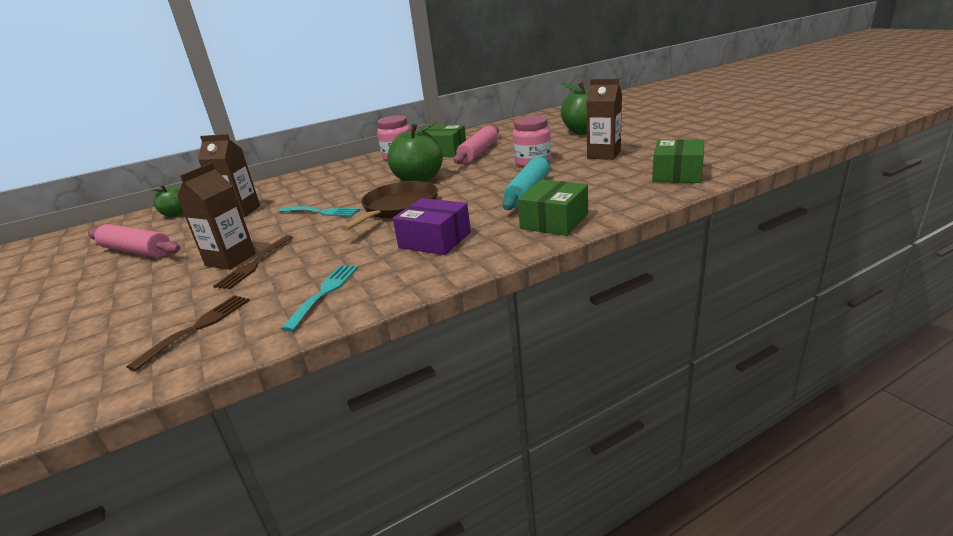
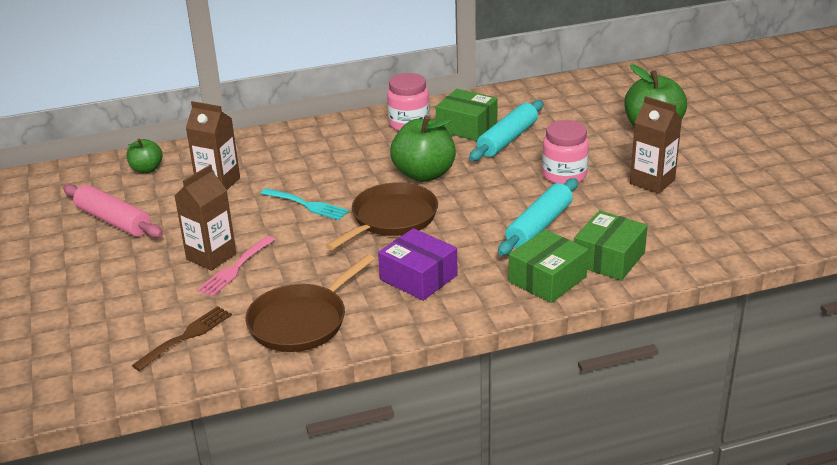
camera: 10 degrees right, 5 degrees up
(254, 264) = (235, 268): brown fork -> pink fork
(325, 292) = (301, 322): turquoise fork -> brown pan
(478, 152) = (507, 139): pink rolling pin -> turquoise rolling pin
(677, 174) = (714, 237): green box -> green box (609, 258)

